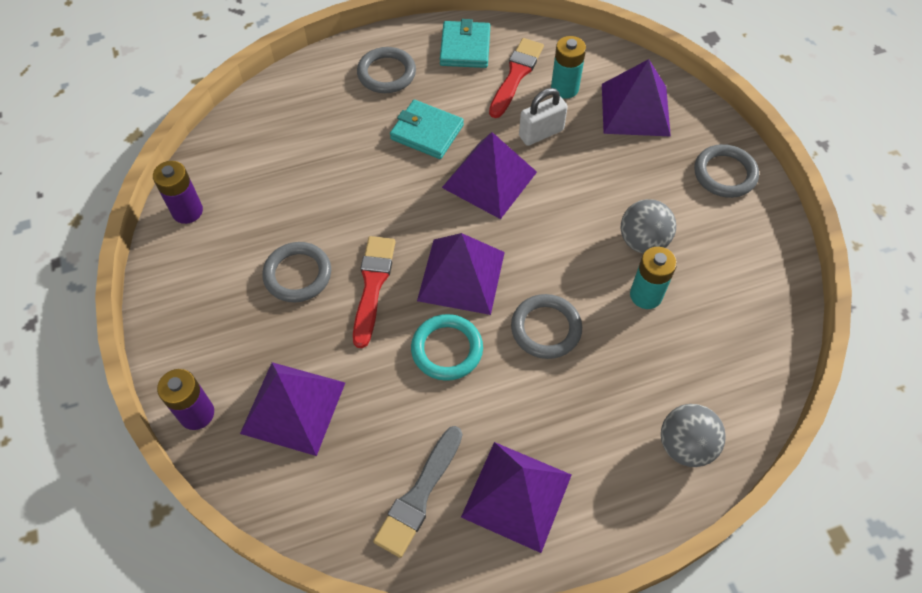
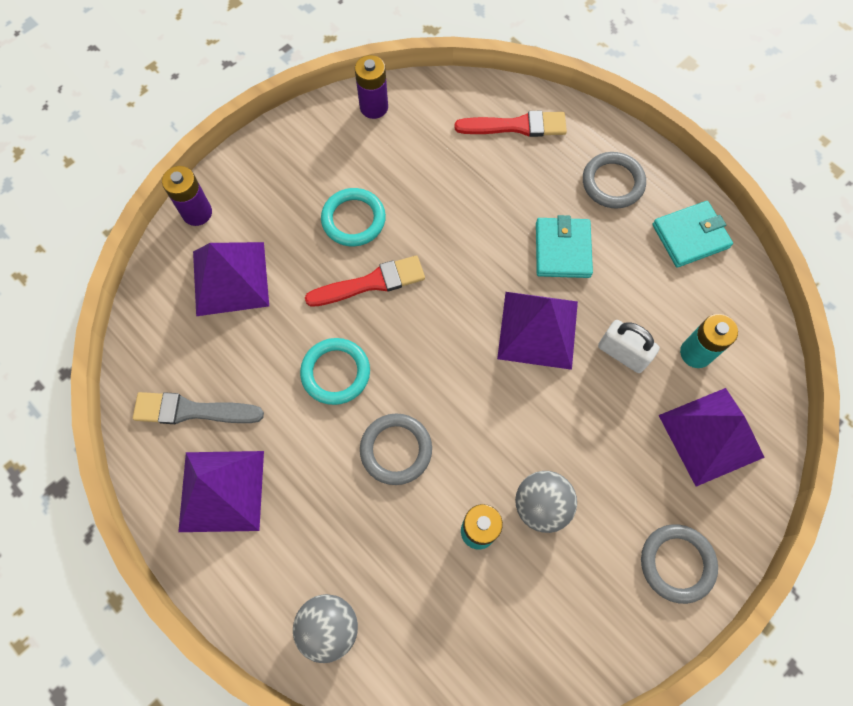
camera: 65 degrees right, 10 degrees up
(298, 274) = (353, 219): grey ring -> turquoise ring
(461, 276) = (416, 351): purple pyramid -> none
(516, 75) = (684, 299): red brush -> red brush (516, 126)

